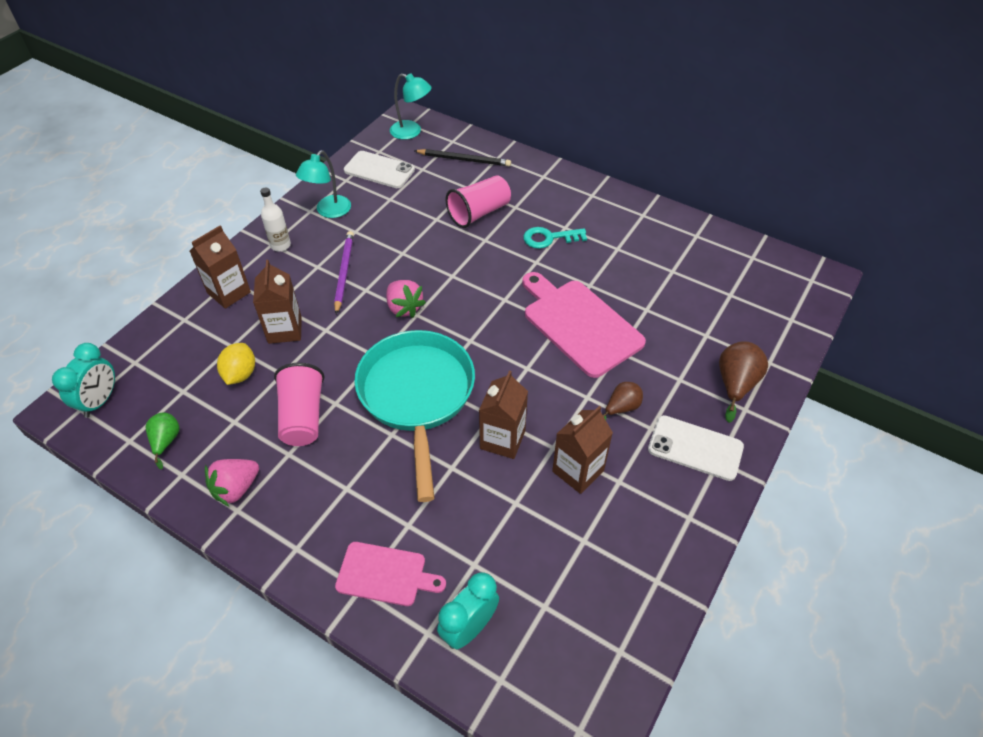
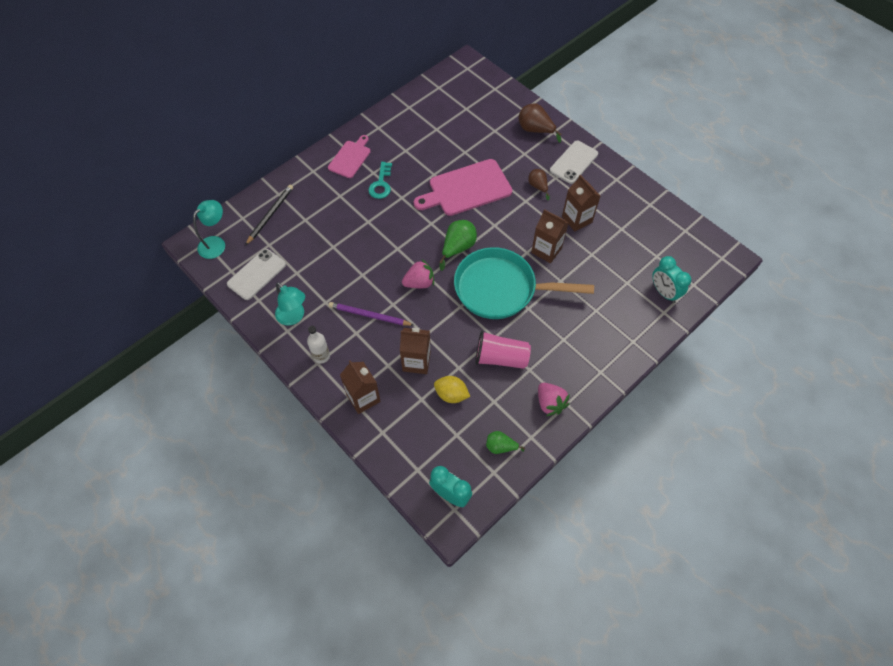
camera: 75 degrees left, 10 degrees up
(385, 574) = (626, 327): pink cutting board -> pink cutting board (350, 158)
(472, 335) = (458, 248): none -> green pear
(479, 213) = (337, 218): pink cup -> none

